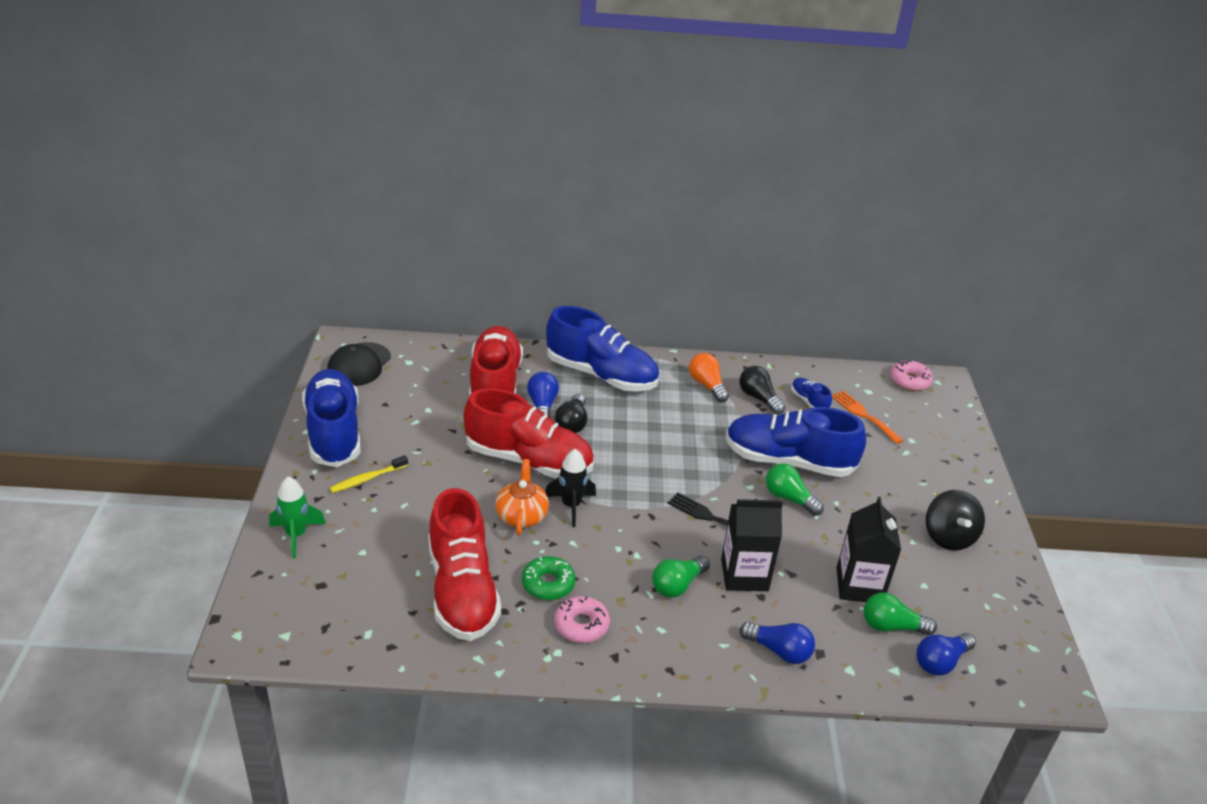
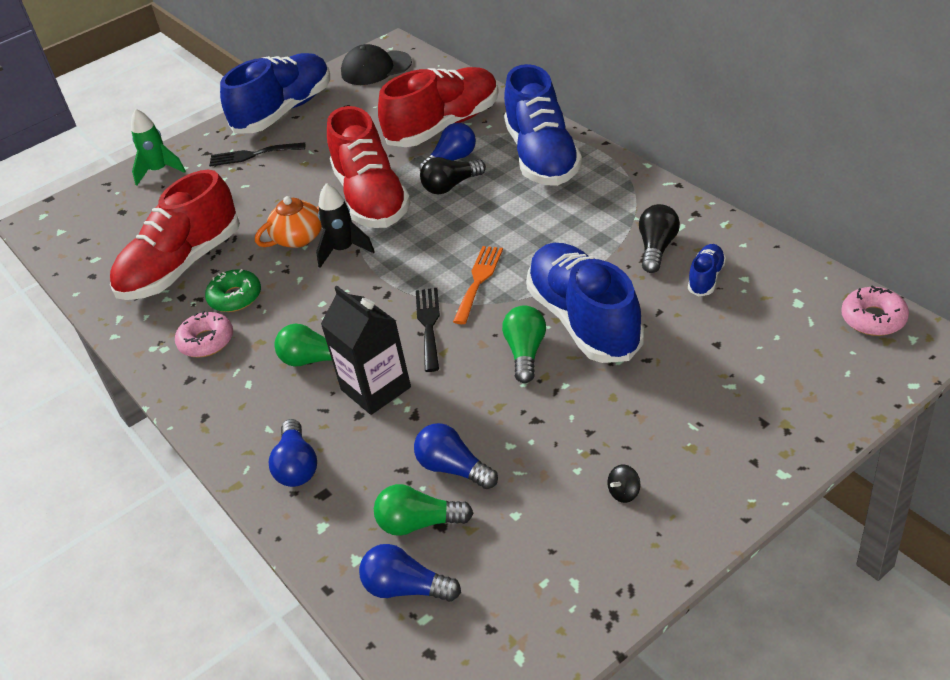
camera: 60 degrees right, 5 degrees up
(367, 479) = (252, 155): yellow toothbrush -> black fork
(707, 385) = (624, 211): orange light bulb -> none
(859, 585) = (453, 468): black carton -> blue light bulb
(864, 415) = (746, 323): orange fork -> orange fork (478, 280)
(891, 626) = (419, 523): green light bulb -> green light bulb turned 60 degrees counterclockwise
(948, 537) = (624, 493): black spinning top -> black spinning top, size x0.44

